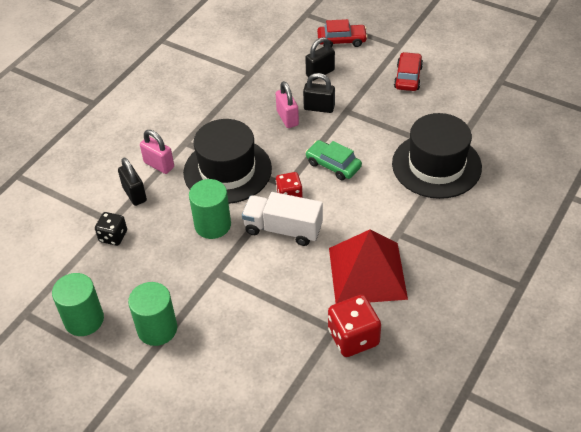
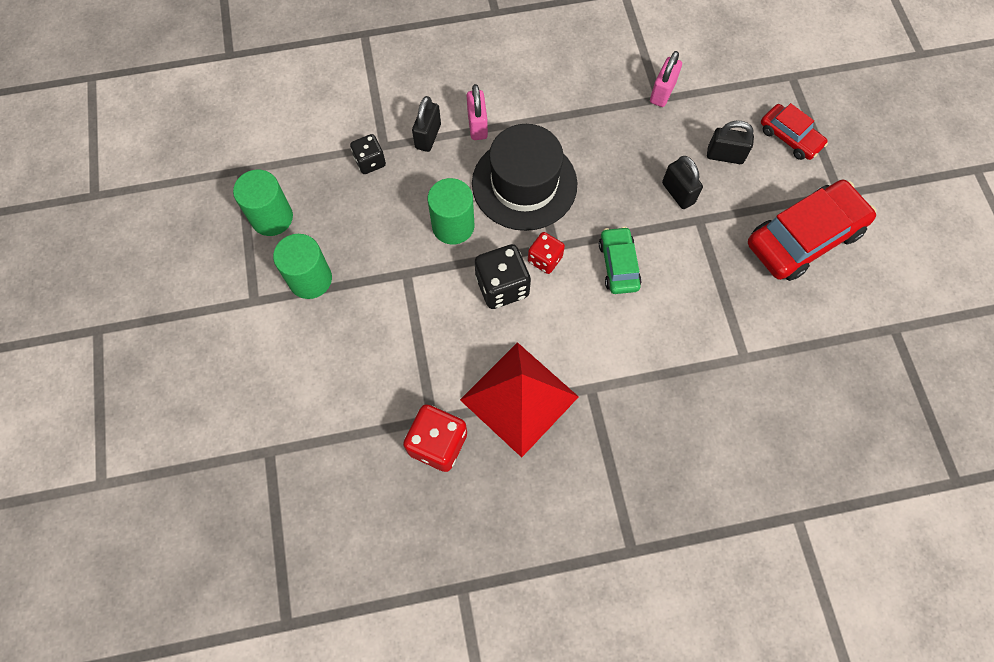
camera: 45 degrees right, 20 degrees up
(283, 229) = (502, 286): white truck -> black dice
(287, 118) = (637, 178): pink padlock -> pink padlock (662, 92)
(408, 77) = (804, 237): red car -> red car, size x1.82
(436, 165) = (710, 357): black hat -> none

